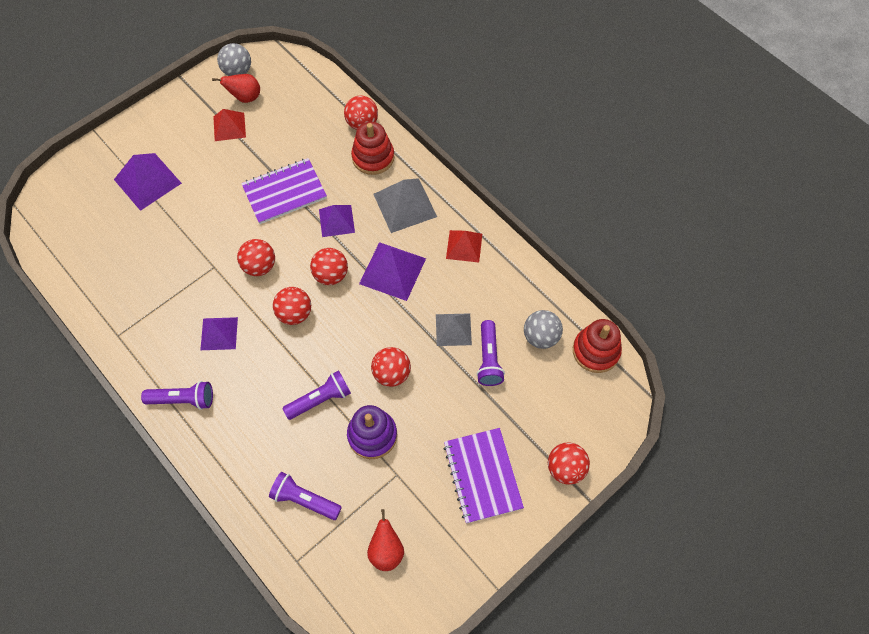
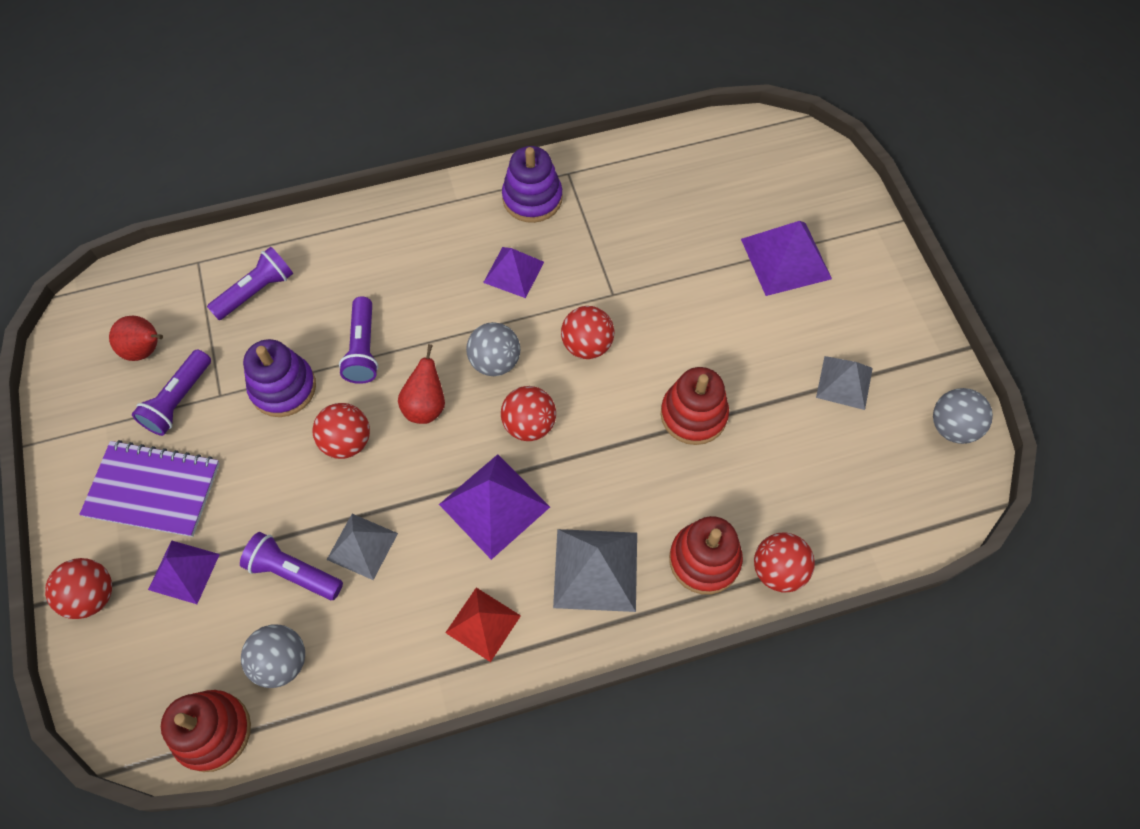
camera: 115 degrees right, 0 degrees up
(149, 349) = (532, 198): none -> purple stacking toy
(183, 399) = (449, 213): purple flashlight -> purple flashlight (179, 400)
(229, 126) = (844, 382): red pyramid -> grey pyramid
(245, 97) = (894, 421): red pear -> red pear (426, 406)
(284, 192) = (693, 415): purple notebook -> red stacking toy
(295, 313) = (495, 362): red ball -> grey ball
(336, 221) = (613, 464): purple pyramid -> purple pyramid (184, 572)

